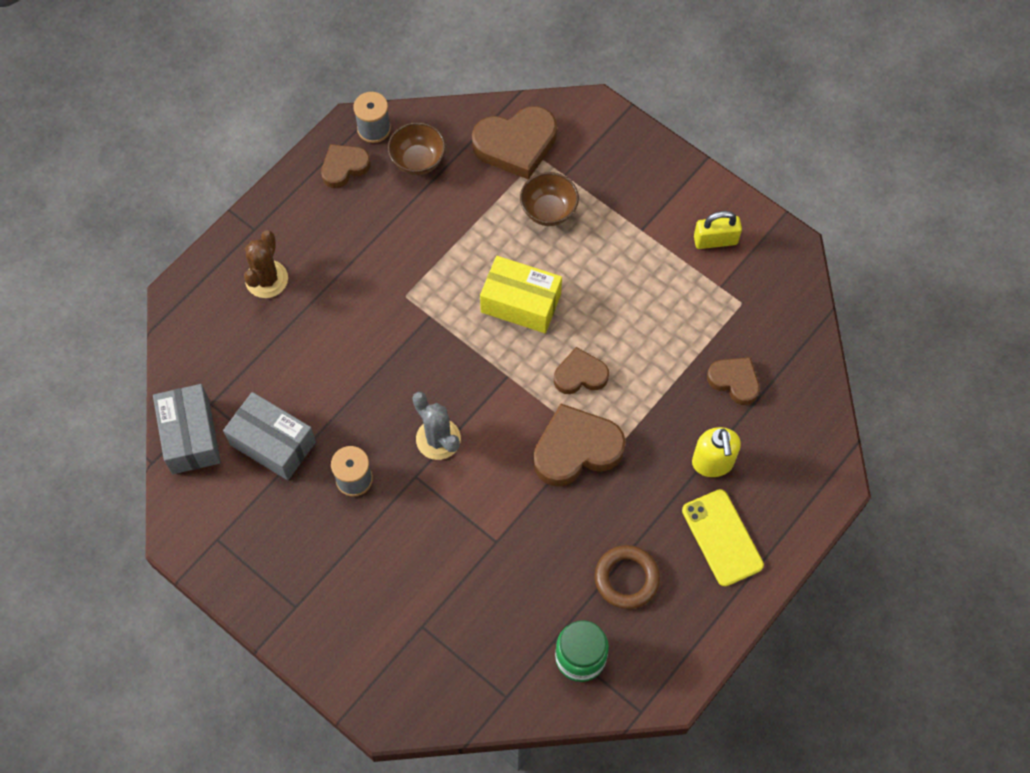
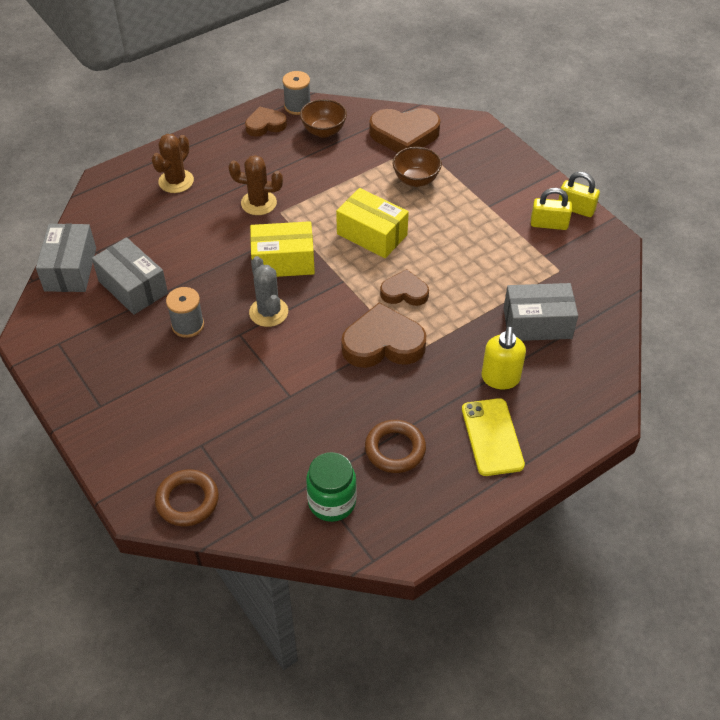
camera: 15 degrees right, 15 degrees down
(376, 288) = (258, 203): none -> brown cactus
(432, 365) = (283, 261): none -> yellow box
(432, 695) = (187, 500): none -> brown ring
(734, 381) = (537, 323): brown heart -> grey box
(740, 210) = (576, 209): none -> yellow padlock

